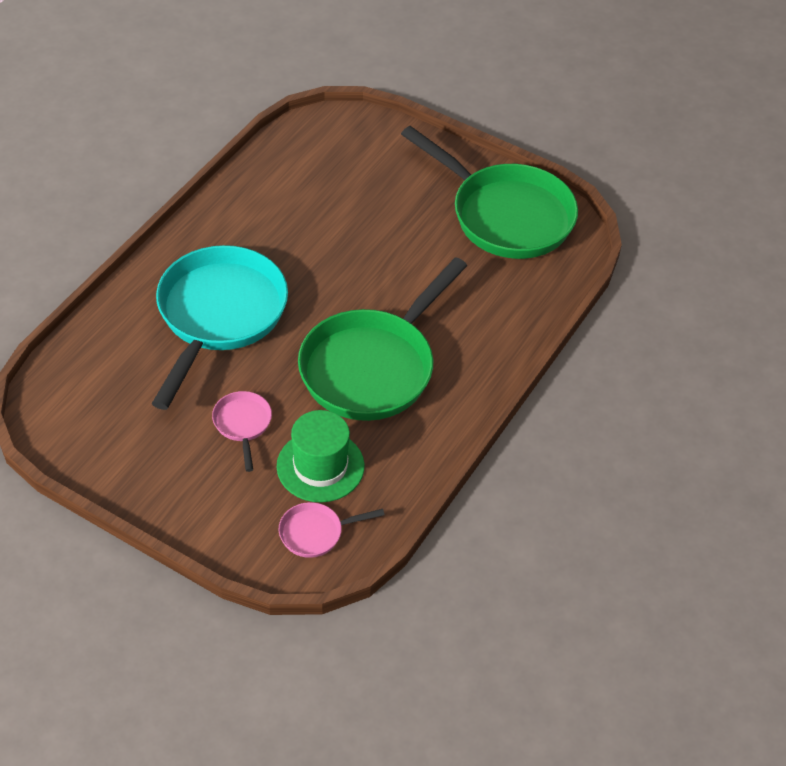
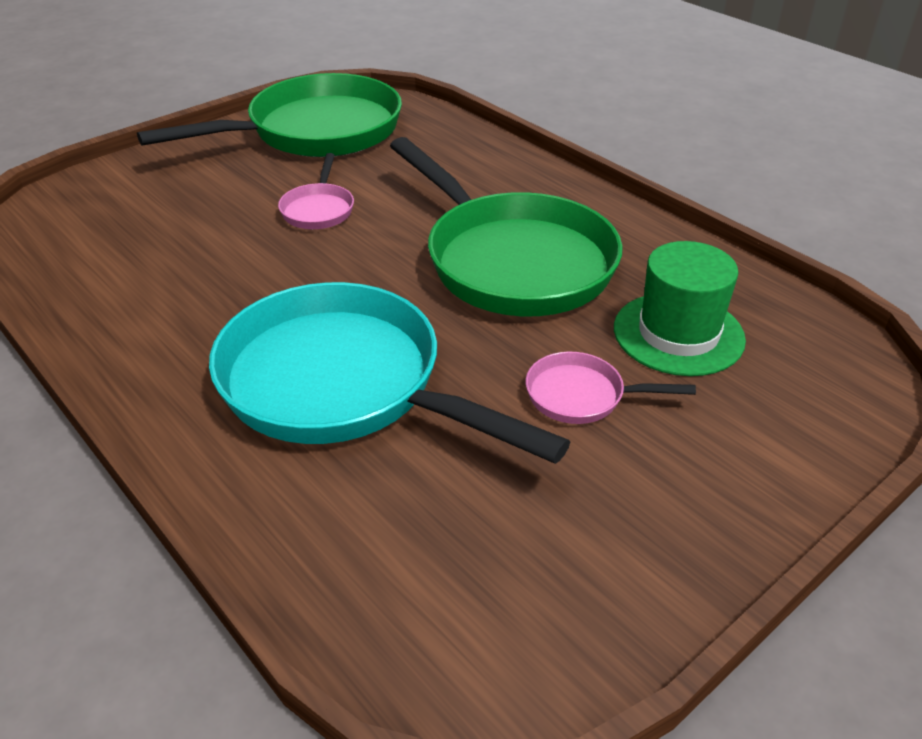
camera: 70 degrees left, 10 degrees down
(315, 533) = (800, 358): pink pan -> pink pan (318, 209)

